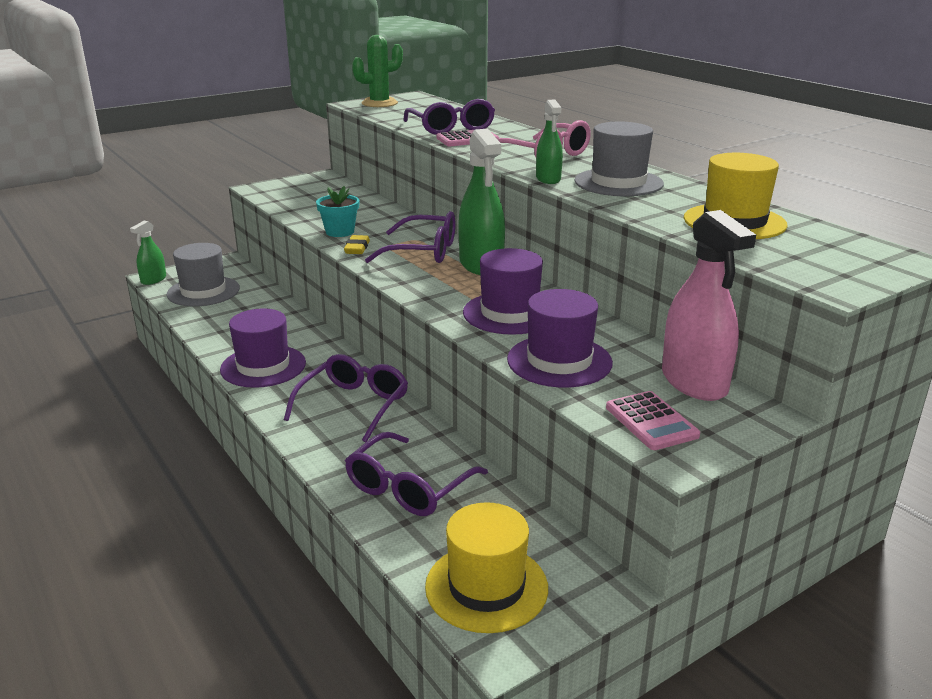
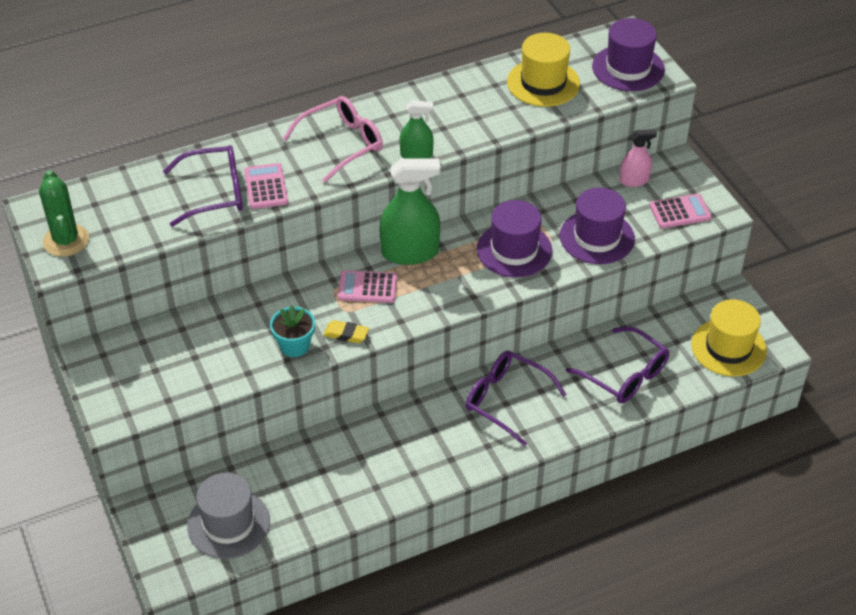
camera: 80 degrees left, 20 degrees up
(153, 280) = (176, 577): green spray bottle -> none
(263, 366) = (423, 463): purple hat -> purple hat (628, 68)
(423, 251) = (367, 287): purple glasses -> pink calculator
(618, 183) = (437, 117): grey hat -> none
(694, 382) = (634, 180): pink spray bottle -> pink spray bottle, size x0.55

